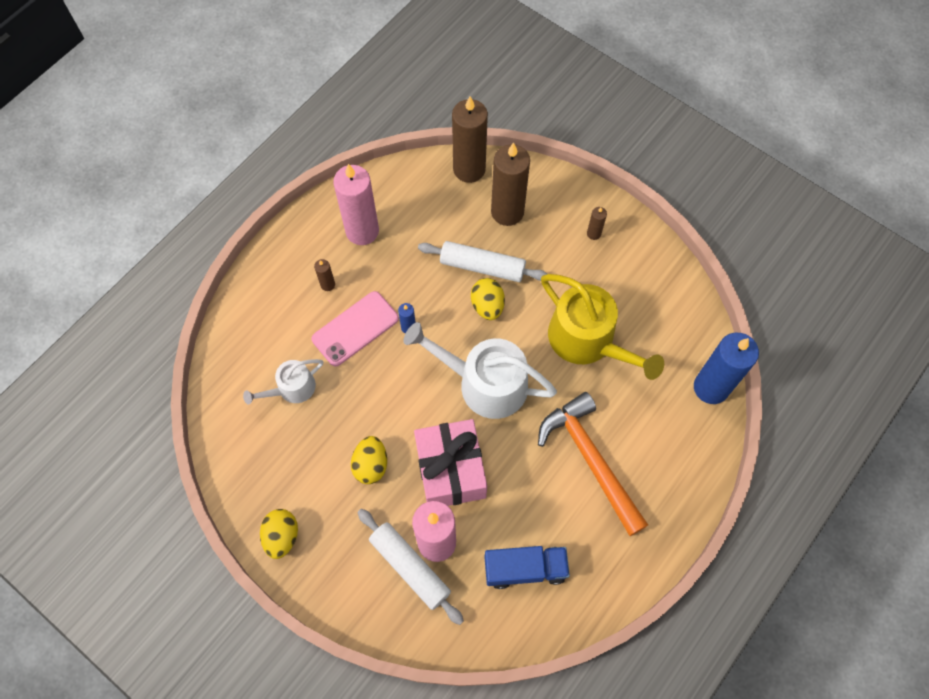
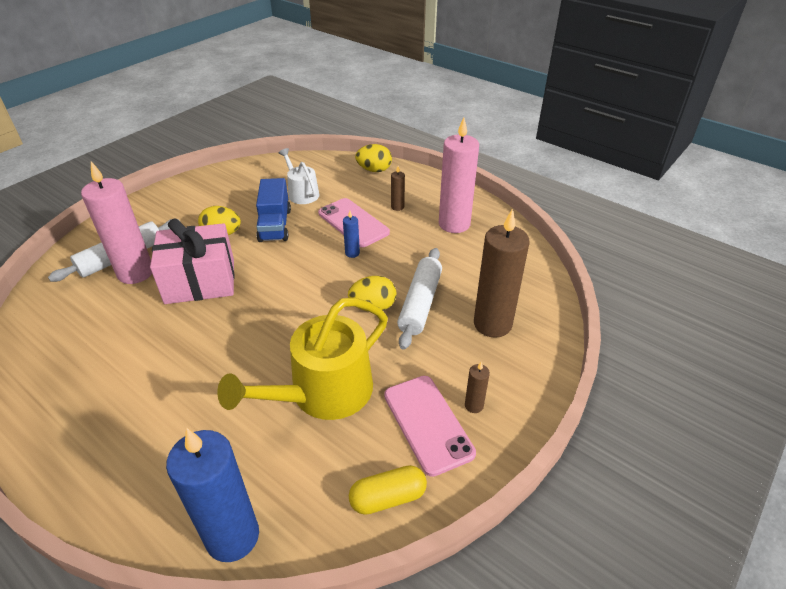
camera: 90 degrees right, 25 degrees down
(282, 536) = (179, 193): yellow egg -> yellow egg (374, 170)
(469, 169) = (542, 293): brown candle -> none
(484, 383) = (284, 304): white watering can -> none
(525, 569) = (80, 331): blue truck -> blue truck (275, 225)
(591, 460) = (173, 390): orange hammer -> none
(612, 265) = (427, 424): none -> pink phone
(674, 292) = (388, 498): none -> yellow capsule

